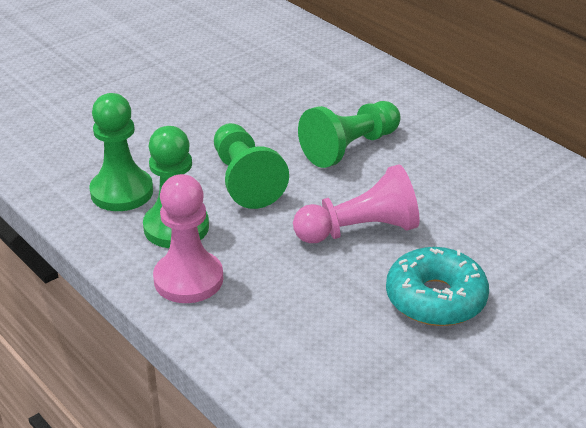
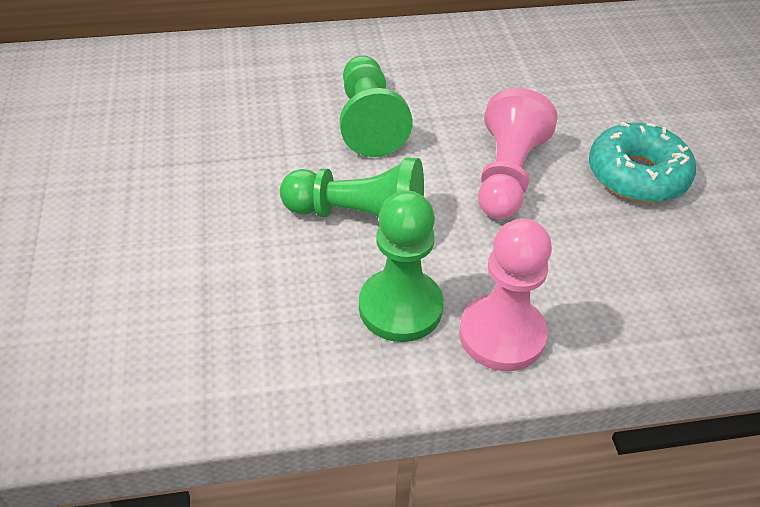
camera: 60 degrees left, 10 degrees up
(122, 192) = (291, 329): green pawn -> none

